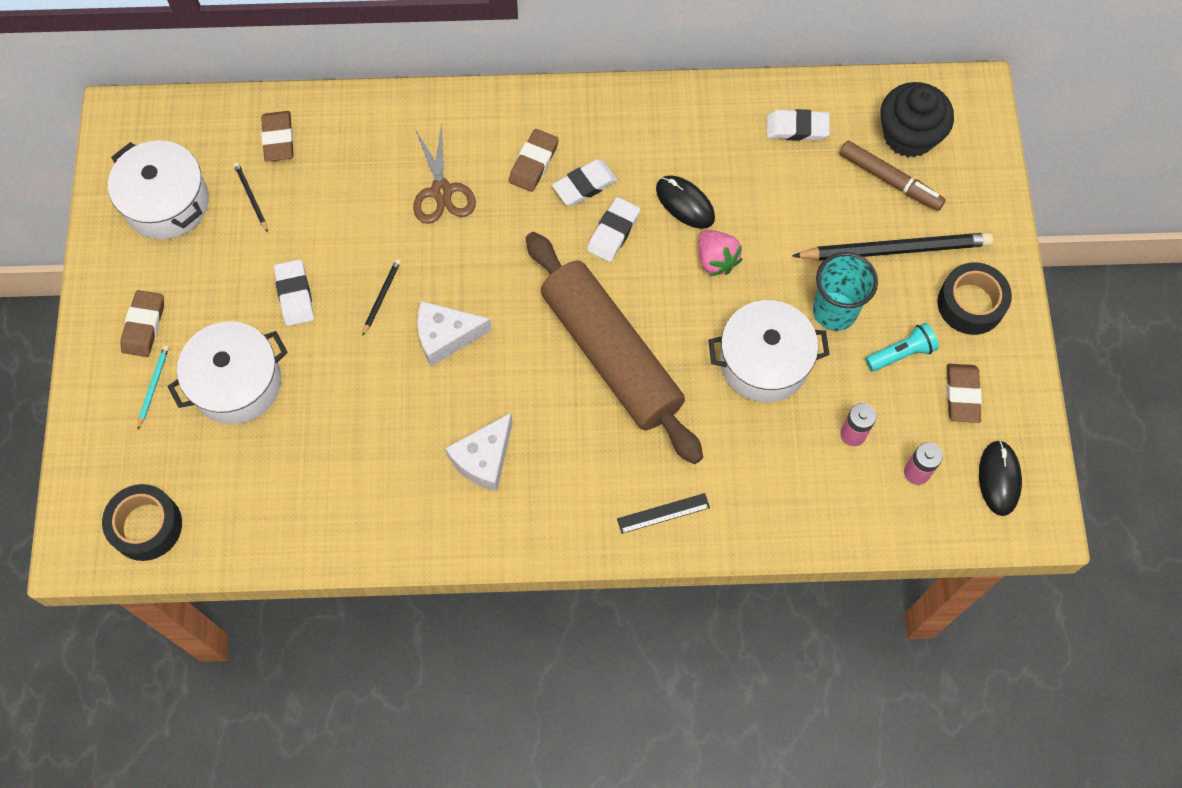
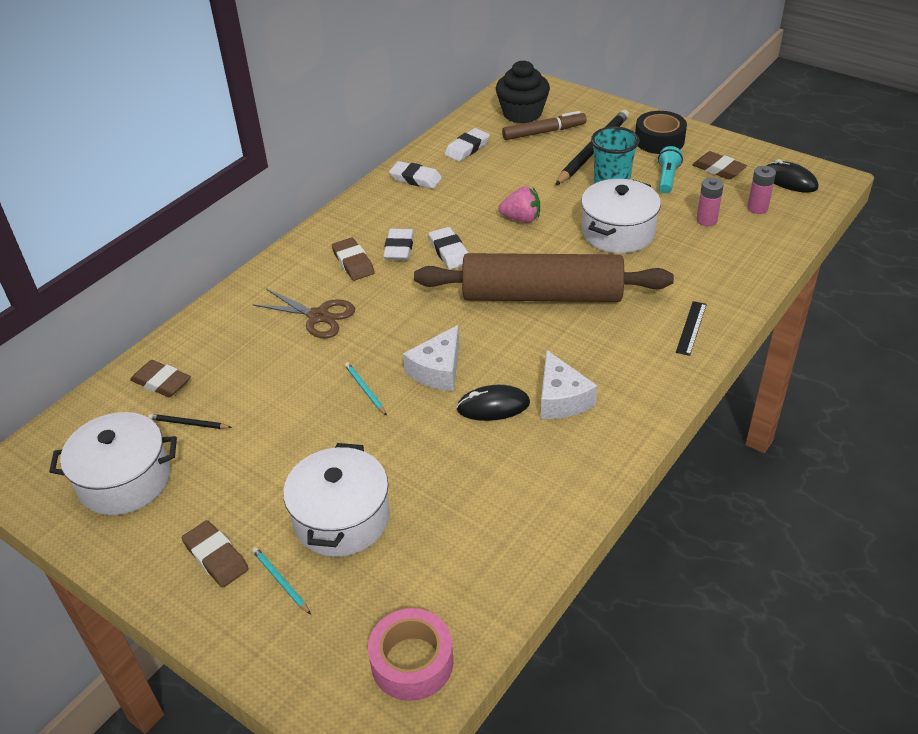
camera: 50 degrees left, 25 degrees down
(146, 526) = (412, 662): black tape -> pink tape
(295, 295) = (304, 440): white eraser -> white eraser (415, 178)
(381, 296) = (365, 390): black pencil -> turquoise pencil
(685, 203) = (465, 213): black mouse -> black mouse (493, 406)

